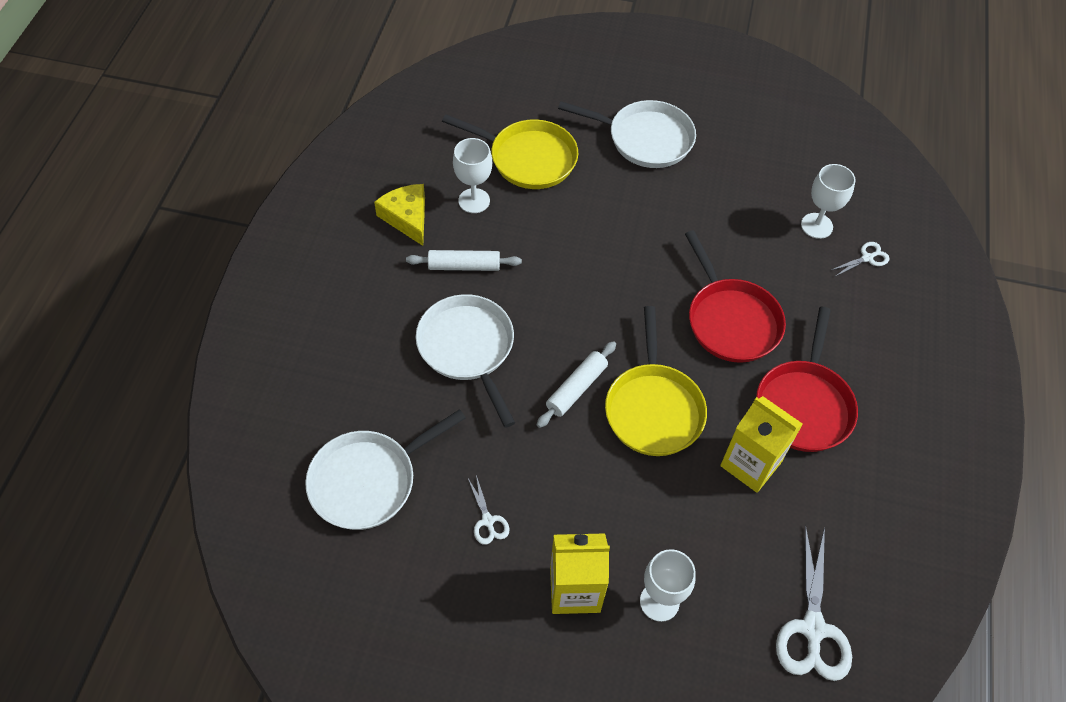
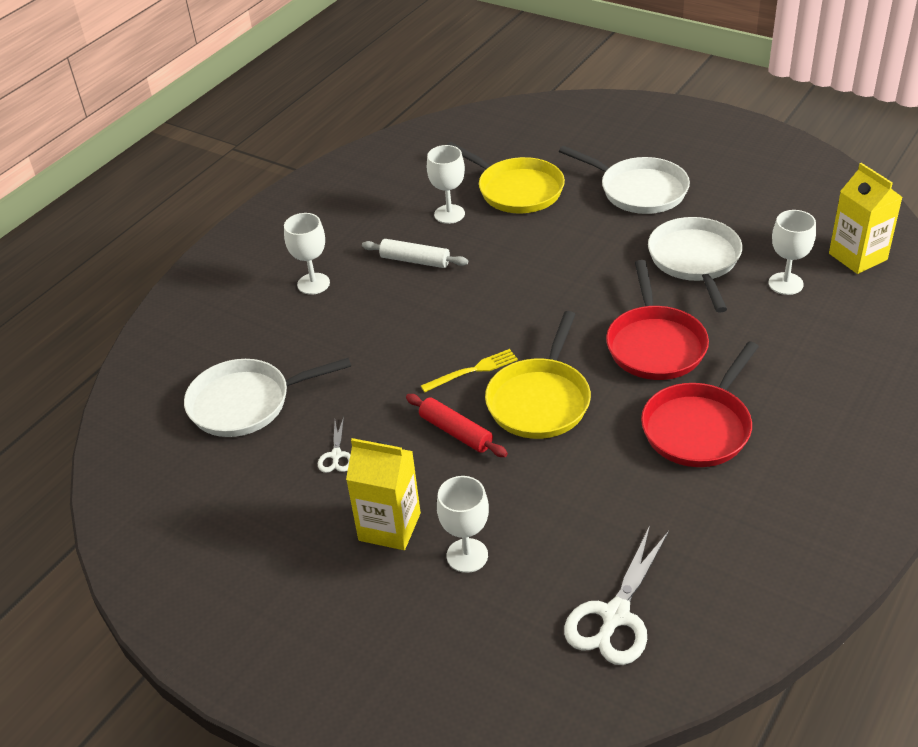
camera: 25 degrees right, 15 degrees down
(372, 316) = (313, 284): none -> white goblet
(407, 217) = (382, 217): yellow cheese -> none
(468, 348) = (386, 322): white pan -> white pan (695, 260)
(576, 388) = (472, 371): white rolling pin -> yellow fork
(591, 464) = (456, 432): none -> red rolling pin
(750, 464) = (617, 464): yellow carton -> yellow carton (857, 256)
(867, 258) = (829, 318): white scissors -> none

